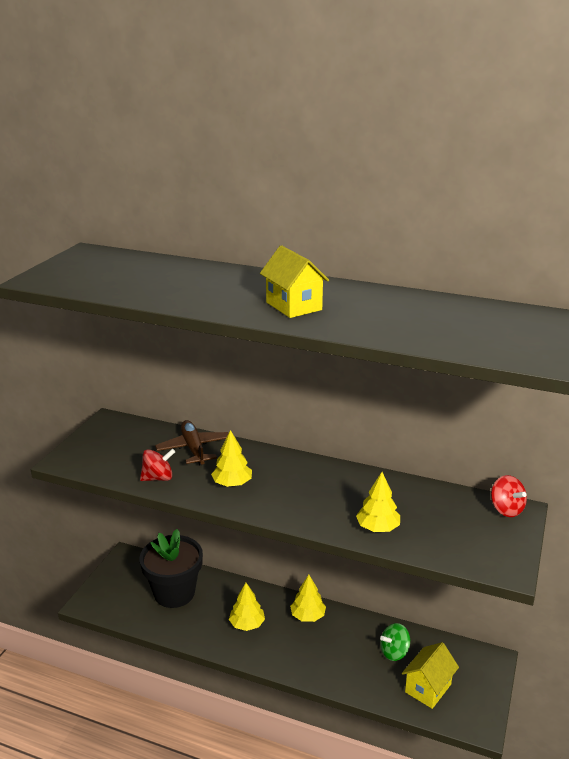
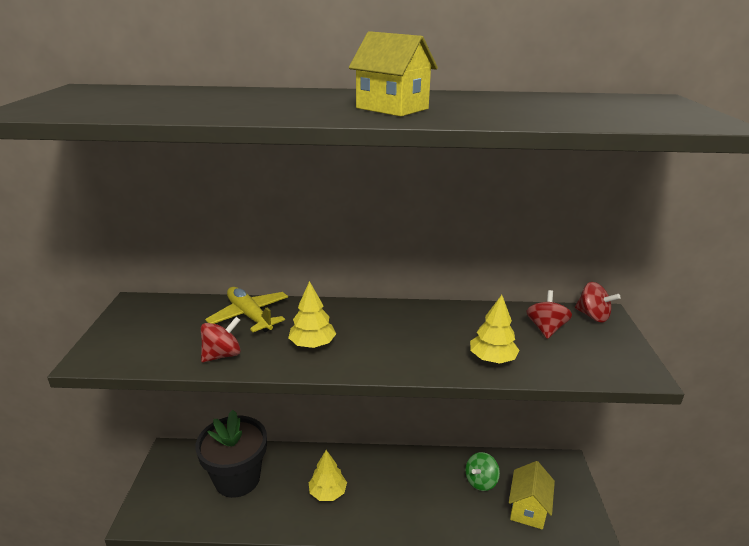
camera: 20 degrees left, 0 degrees up
(193, 449) = (249, 316): brown plane -> yellow plane
(308, 616) = (384, 467): yellow tree -> none
(448, 512) = (546, 329): none -> red spinning top

